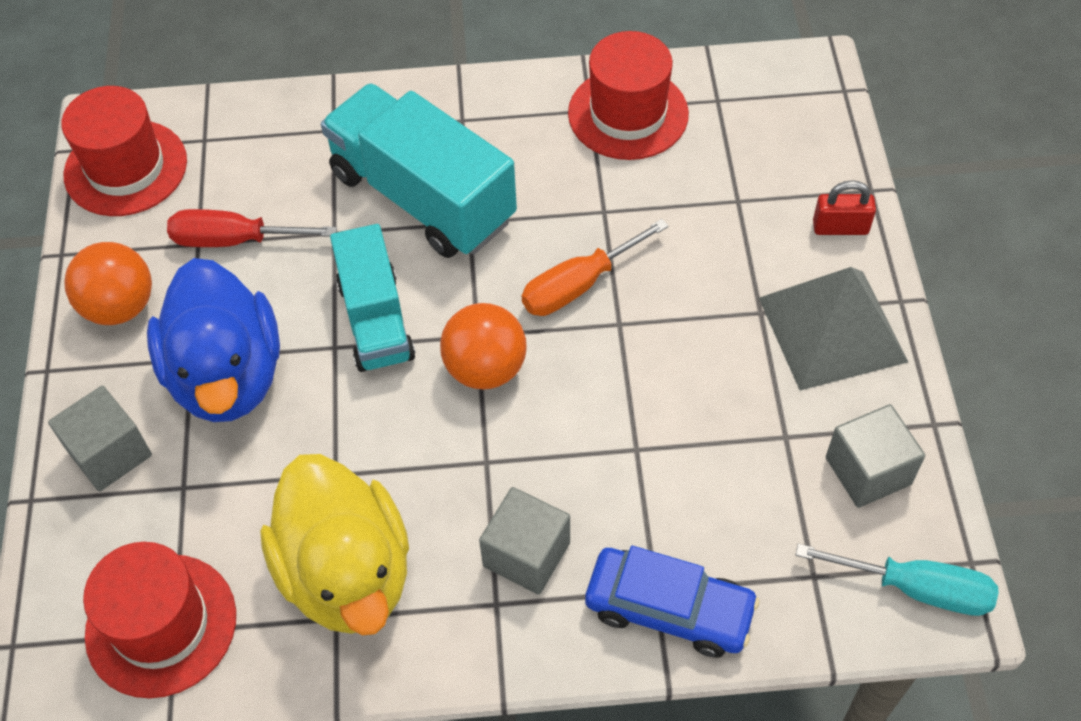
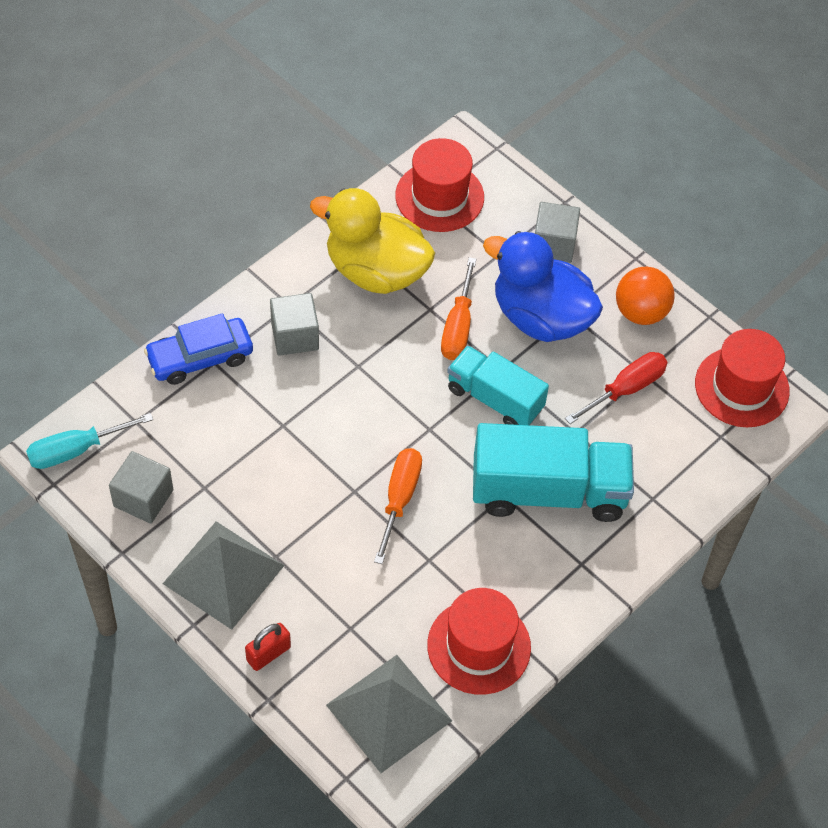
camera: 135 degrees right, 0 degrees up
(327, 429) = (458, 327): none -> orange screwdriver
(485, 368) = (406, 413): orange ball -> none
(761, 114) = (389, 712): none -> grey pyramid

